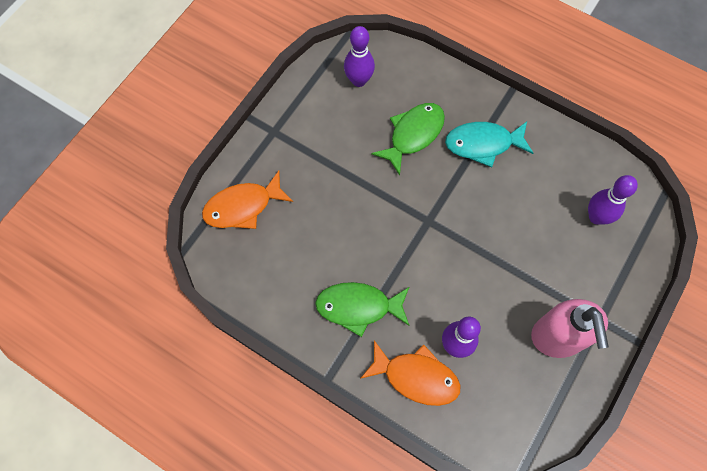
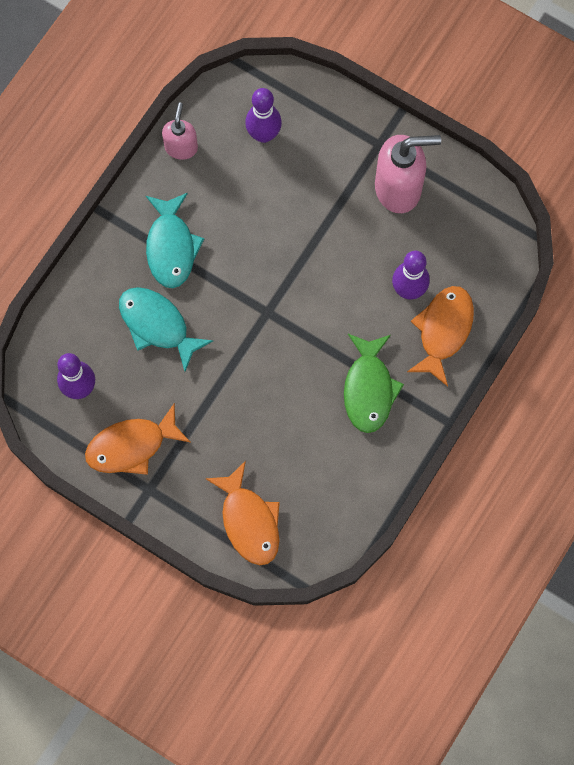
camera: 90 degrees left, 5 degrees up
(310, 118) = (131, 446): none -> orange fish
(413, 135) = (157, 325): green fish -> turquoise fish
(575, 150) = (181, 147): none -> pink soap dispenser

